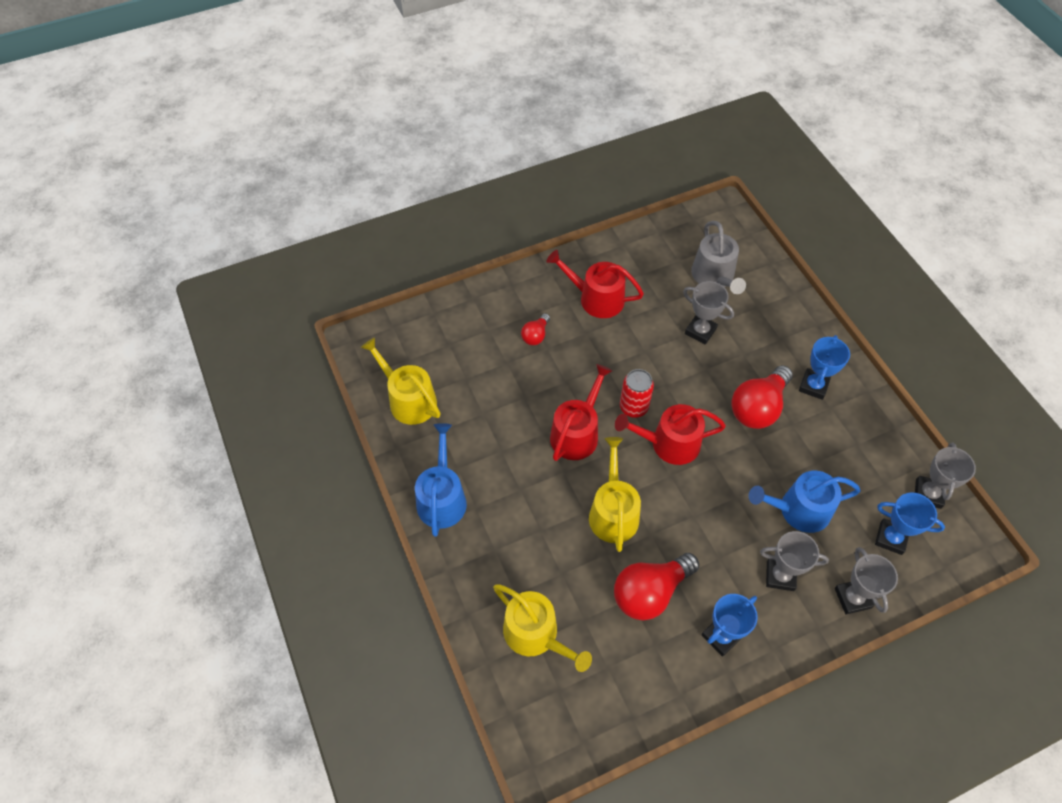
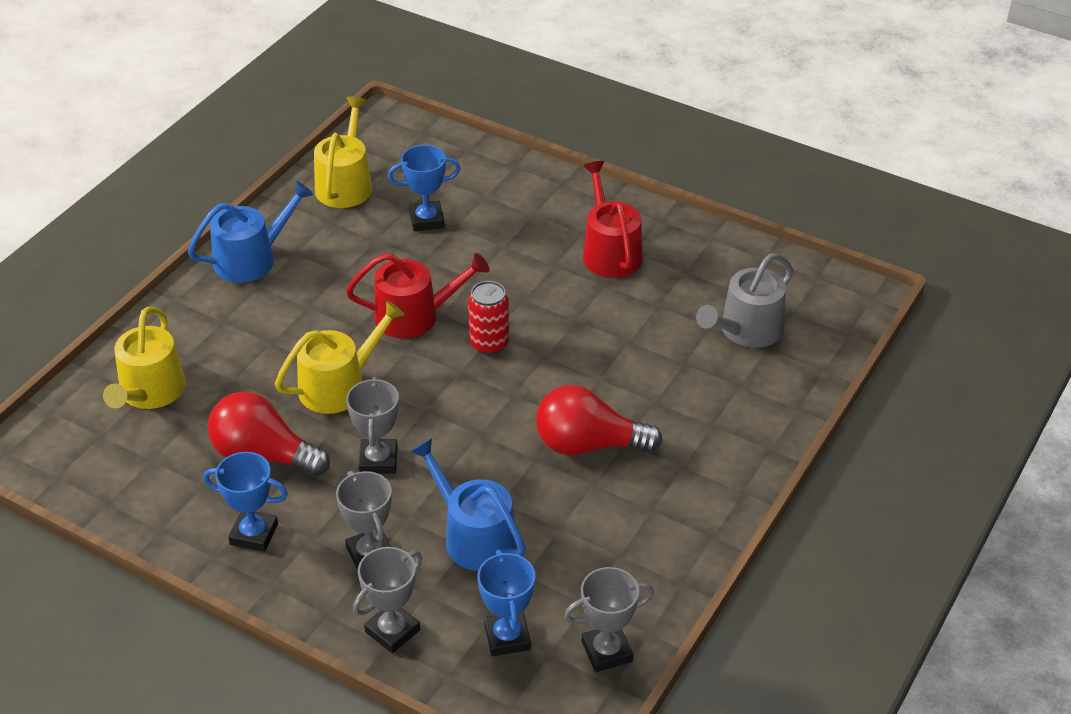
camera: 55 degrees right, 15 degrees down
(535, 335) = (512, 231): red light bulb -> none
(669, 443) = (467, 391): red watering can -> none
(700, 331) = (651, 352): grey trophy -> grey trophy (378, 460)
(813, 386) = (669, 481): blue trophy -> blue trophy (426, 220)

